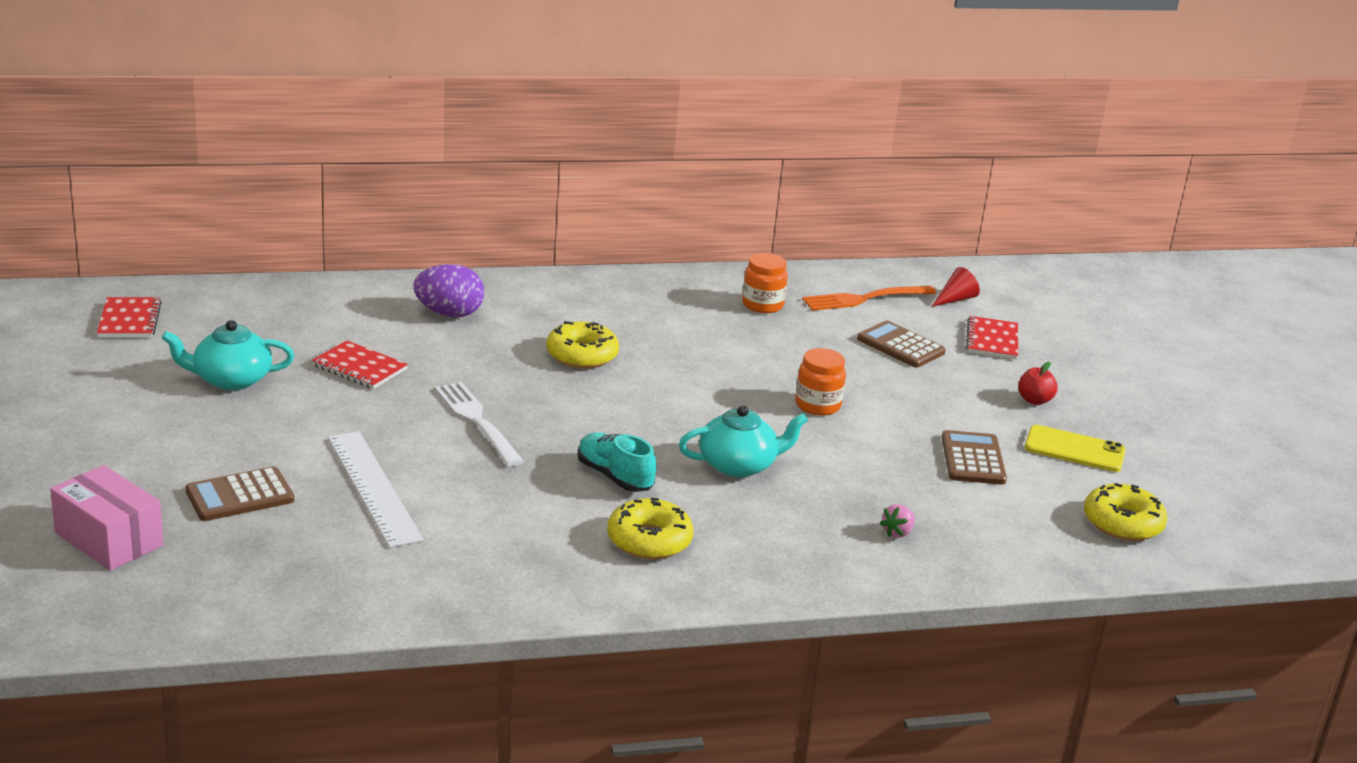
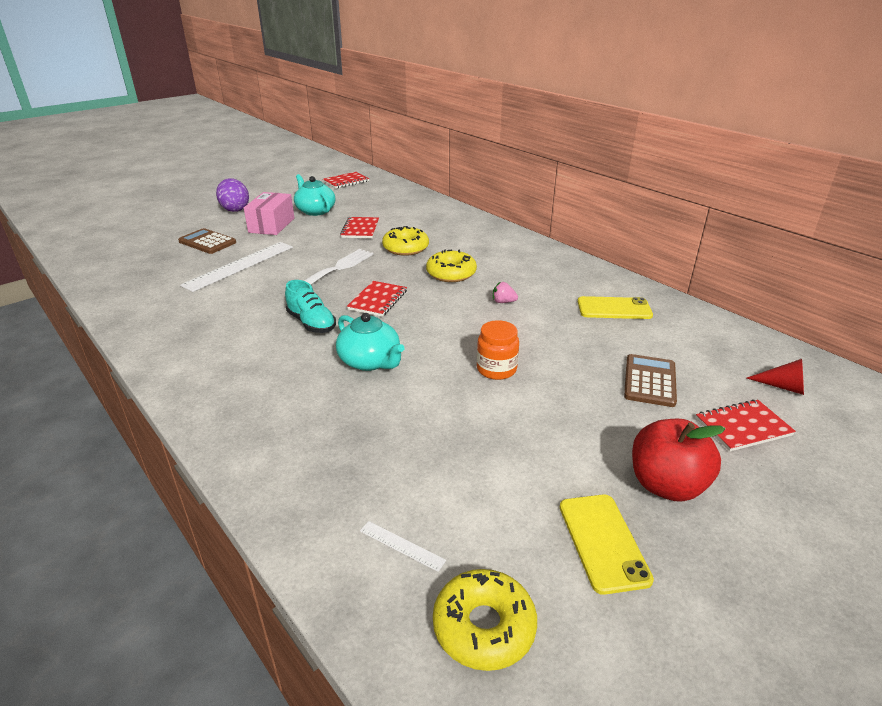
camera: 65 degrees right, 5 degrees up
(109, 539) = (150, 231): pink box -> pink box (271, 225)
(449, 314) = (447, 230): purple egg -> purple egg (235, 209)
(601, 420) = (378, 300): none -> red notebook
(614, 477) = (311, 323): turquoise shoe -> turquoise shoe turned 120 degrees clockwise
(649, 540) = (240, 356): yellow donut -> yellow donut (405, 248)
(762, 305) = (614, 308): orange jar -> yellow phone
(864, 299) = (699, 344): orange fork -> none
(897, 533) = (333, 462): pink strawberry -> pink strawberry (503, 302)
(973, 459) = (502, 473): brown calculator -> none
(1026, 530) = (402, 545): none -> white ruler
(1034, 400) = (666, 485): red apple -> red apple, size x1.89

